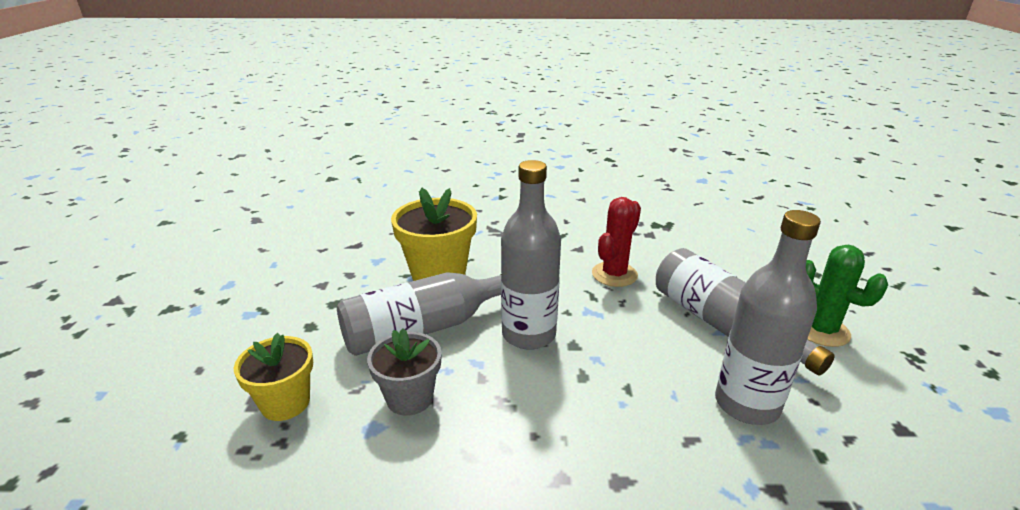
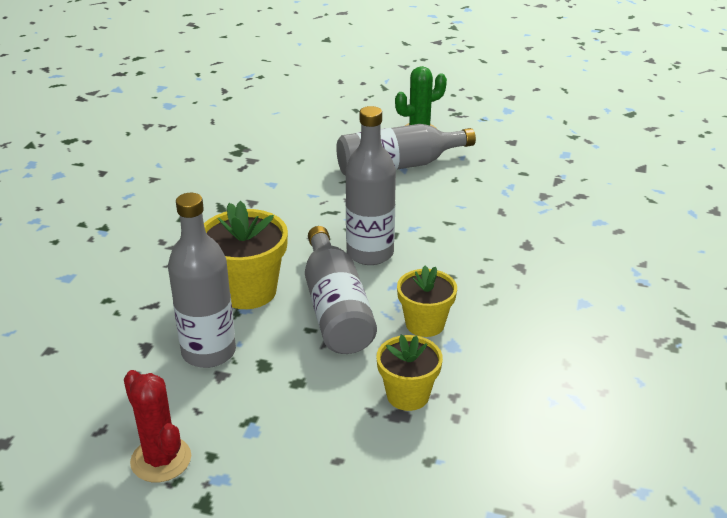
camera: 75 degrees left, 5 degrees up
(410, 398) = (425, 324): grey flower pot -> yellow flower pot
(614, 274) = (306, 194): red cactus -> red cactus (161, 460)
(747, 404) = (478, 182): grey bottle -> grey bottle (209, 352)

